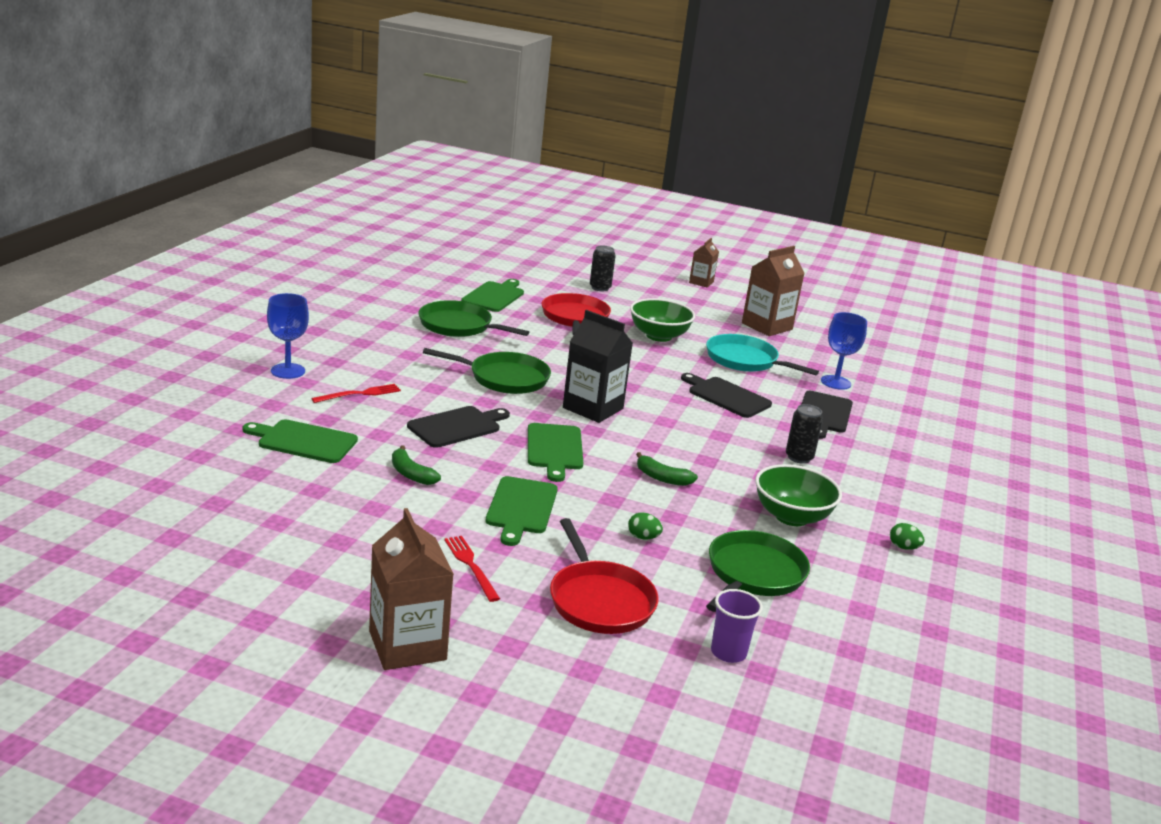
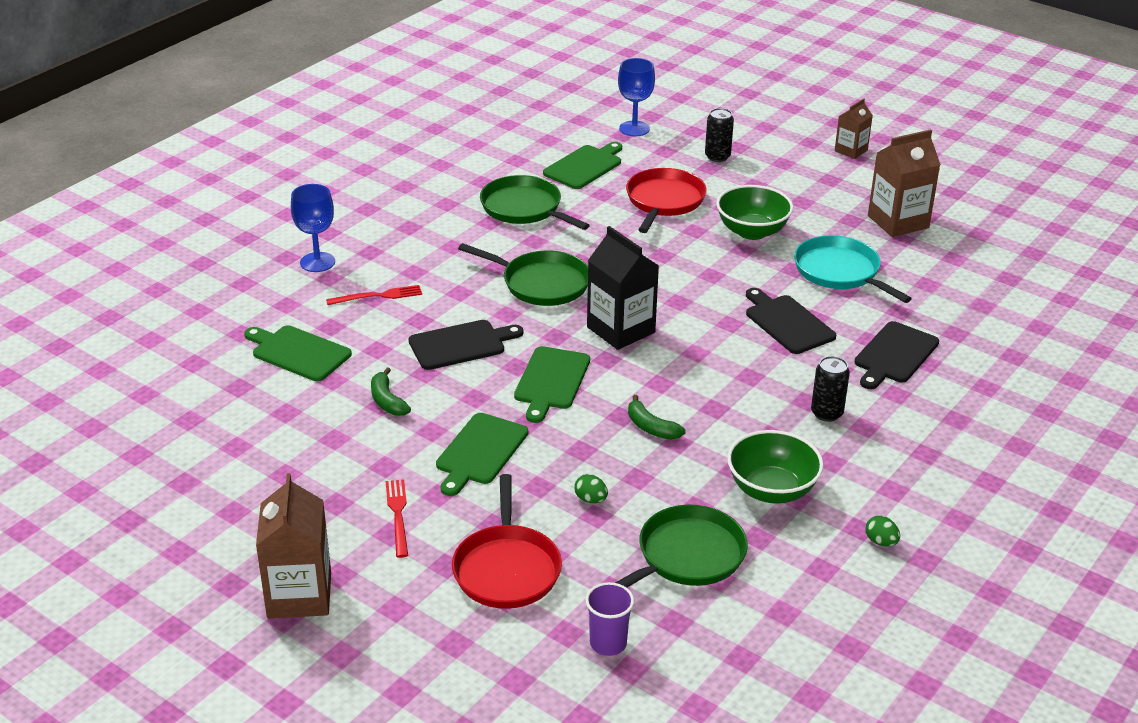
camera: 20 degrees right, 10 degrees up
(835, 382) = (937, 310): blue goblet -> blue goblet (634, 129)

